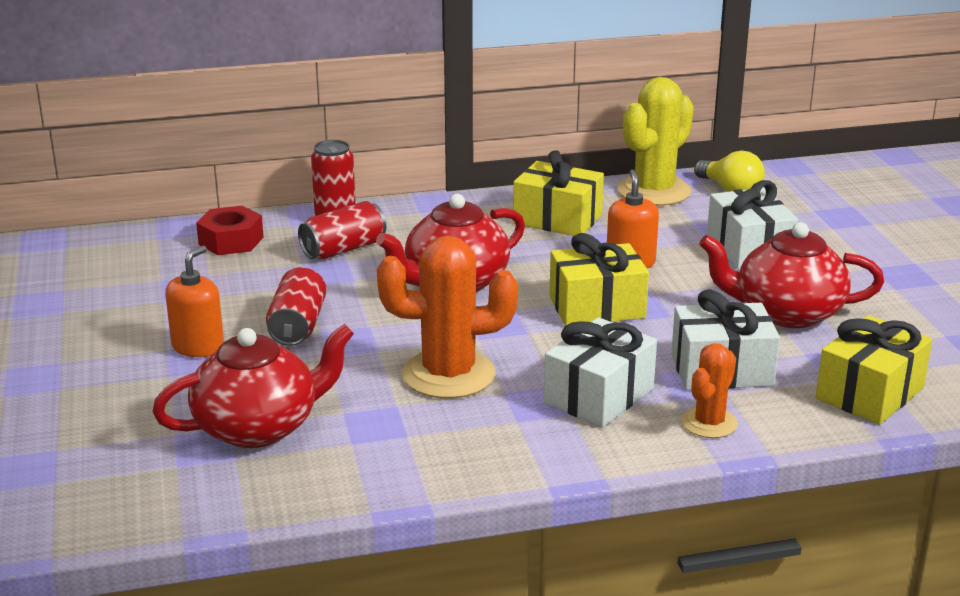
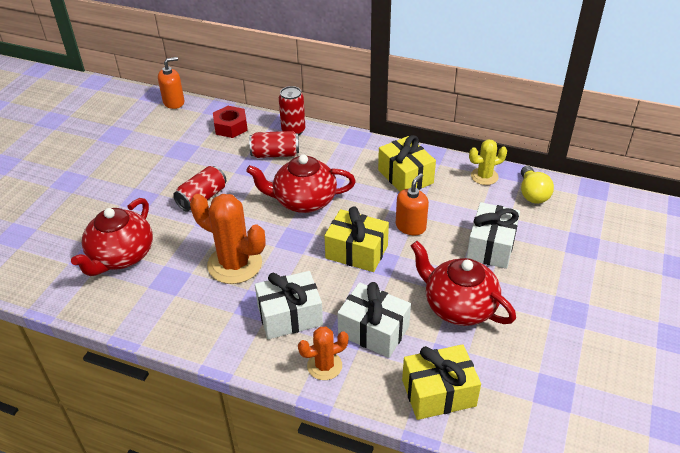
camera: 35 degrees right, 15 degrees up
(198, 346) = (148, 192): orange soap dispenser -> orange soap dispenser (174, 102)
(259, 427) = (121, 256): red teapot -> red teapot turned 105 degrees clockwise
(654, 191) = (484, 176): yellow cactus -> yellow cactus, size x0.56

